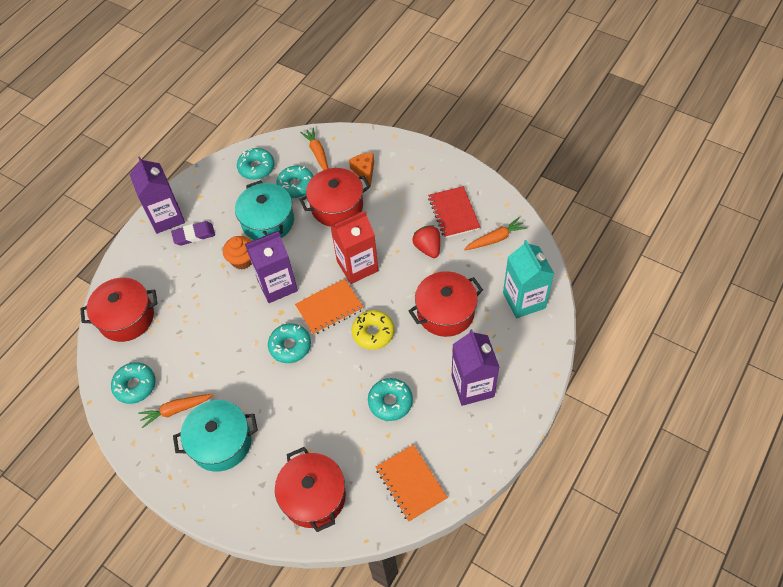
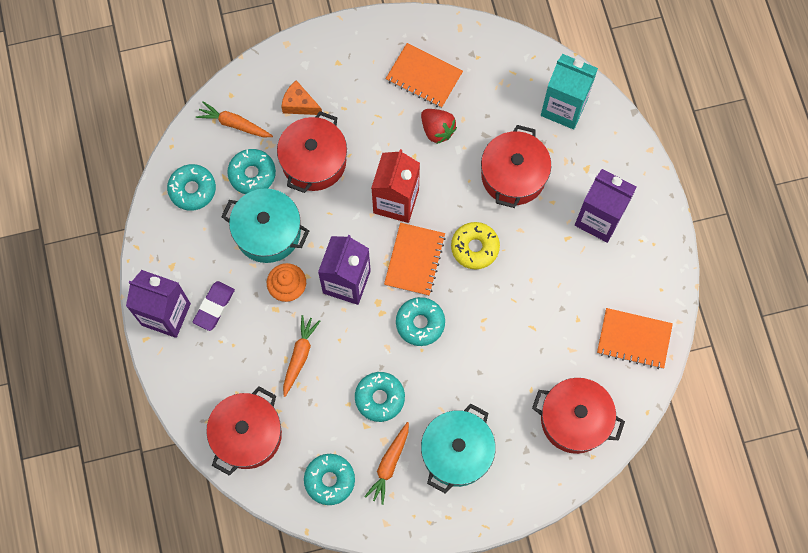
camera: 50 degrees left, 15 degrees up
(390, 402) = (551, 291): turquoise donut -> turquoise donut (379, 398)
(428, 248) = (437, 130): red strawberry -> red strawberry turned 150 degrees counterclockwise
(453, 213) = (424, 77): red notebook -> orange notebook
(495, 239) = (484, 70): orange carrot -> orange carrot (299, 356)

